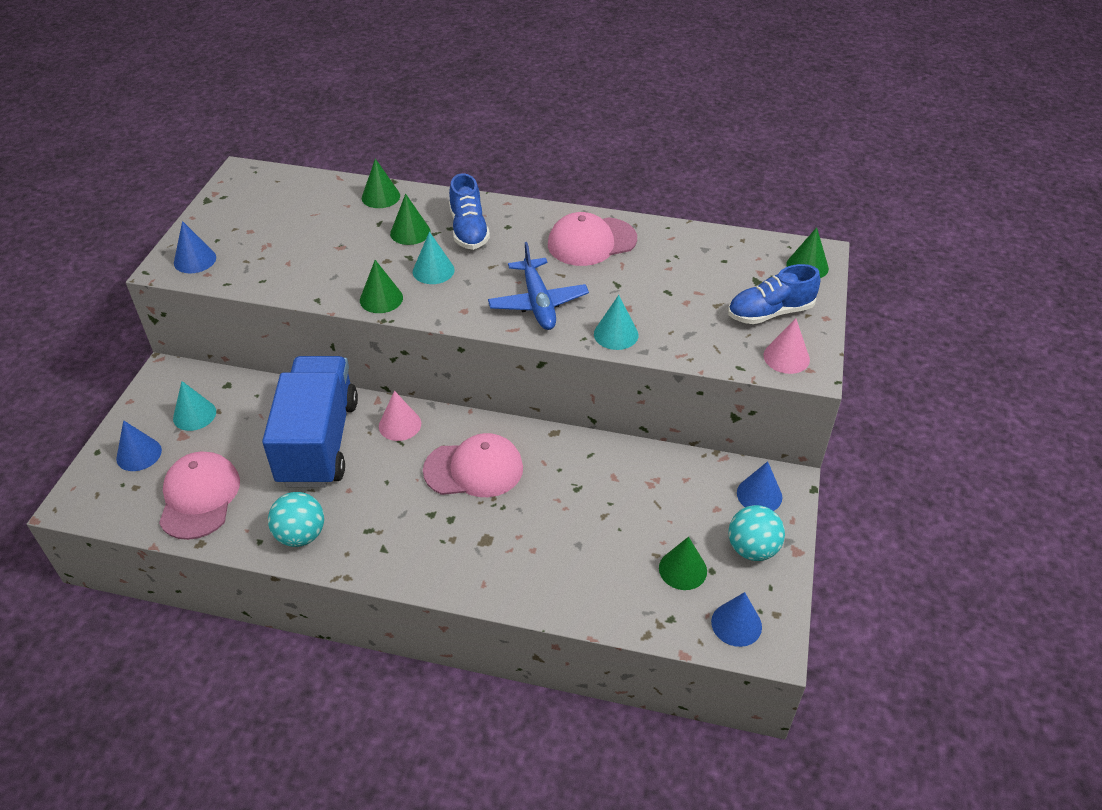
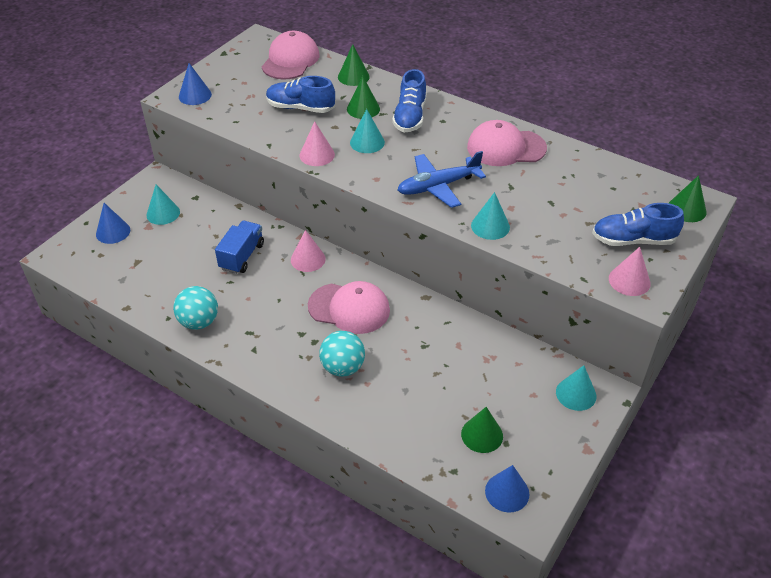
camera: 20 degrees right, 0 degrees up
(199, 497) = (140, 274): pink cap -> pink cap (290, 60)
(318, 442) = (242, 256): blue truck -> blue truck, size x0.51
(334, 247) = (300, 108): none -> blue shoe
(381, 299) = (317, 155): green cone -> pink cone
(538, 303) = (438, 186): blue plane -> blue plane turned 60 degrees clockwise
(752, 549) = (549, 436): turquoise ball -> turquoise ball (343, 367)
(759, 495) = (576, 394): blue cone -> turquoise cone

